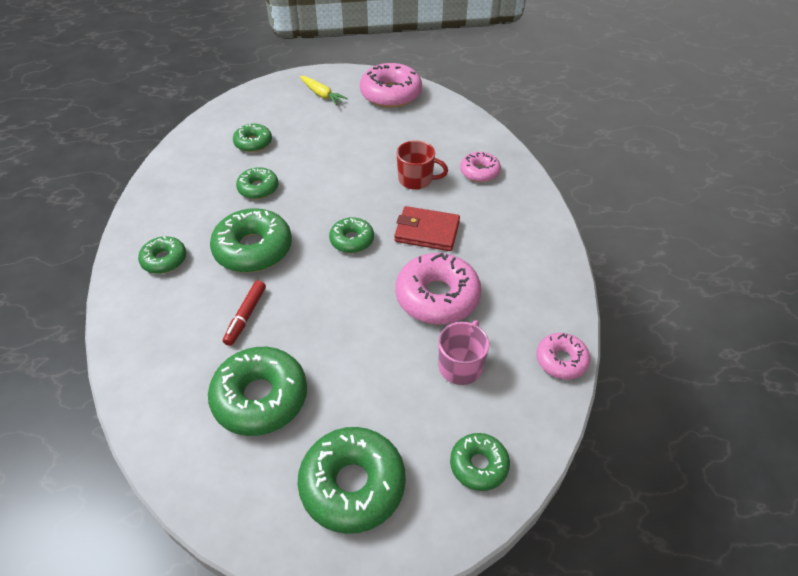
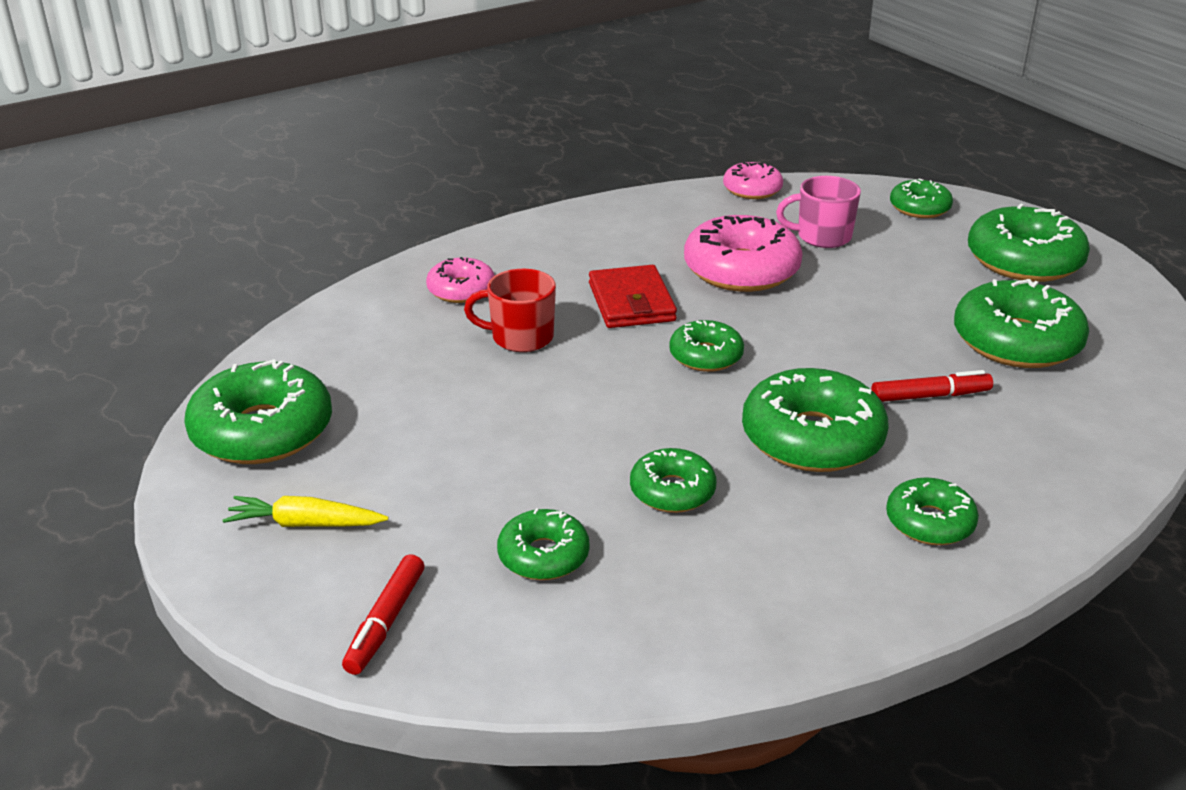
camera: 115 degrees left, 15 degrees down
(254, 102) = (386, 622): none -> red marker
(322, 95) = (305, 524): yellow carrot -> yellow carrot turned 105 degrees counterclockwise
(391, 94) = (262, 431): pink donut -> green donut
(416, 179) = (520, 337): red mug -> red mug turned 75 degrees counterclockwise

